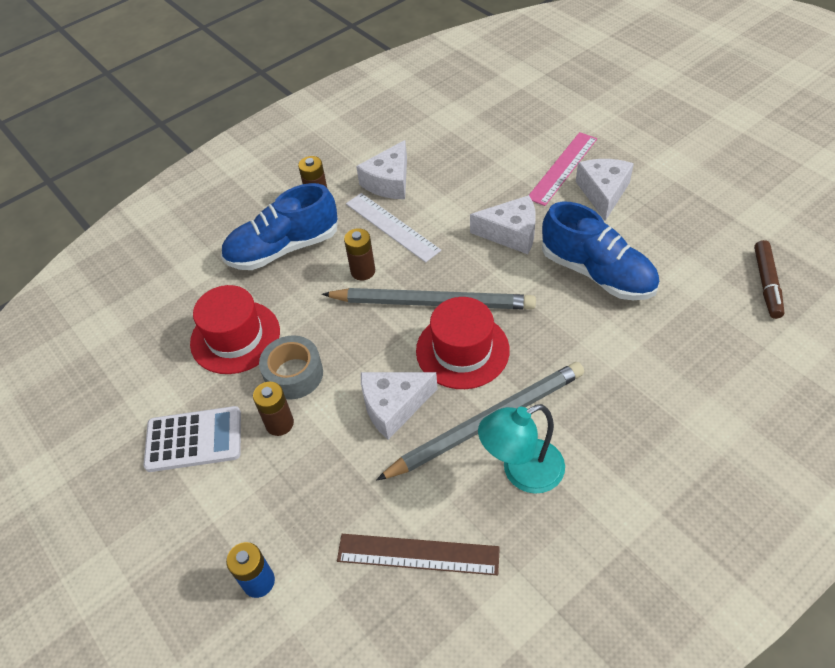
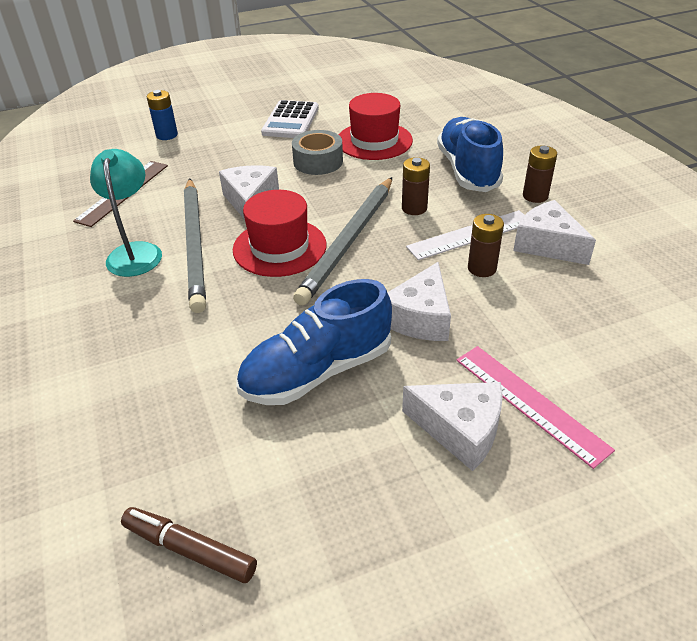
camera: 105 degrees right, 10 degrees down
(279, 423) = (277, 152): brown battery -> brown battery (482, 268)

